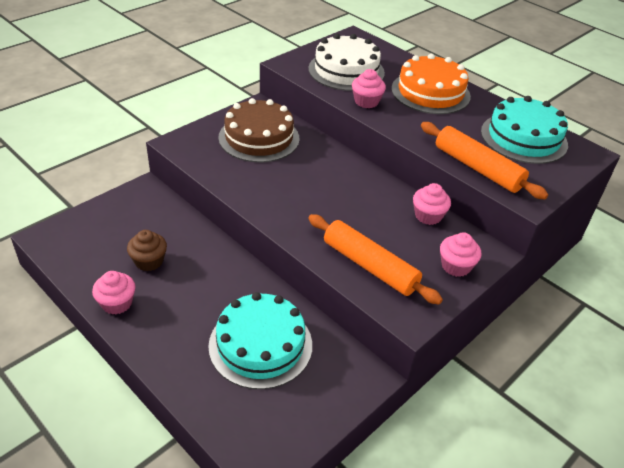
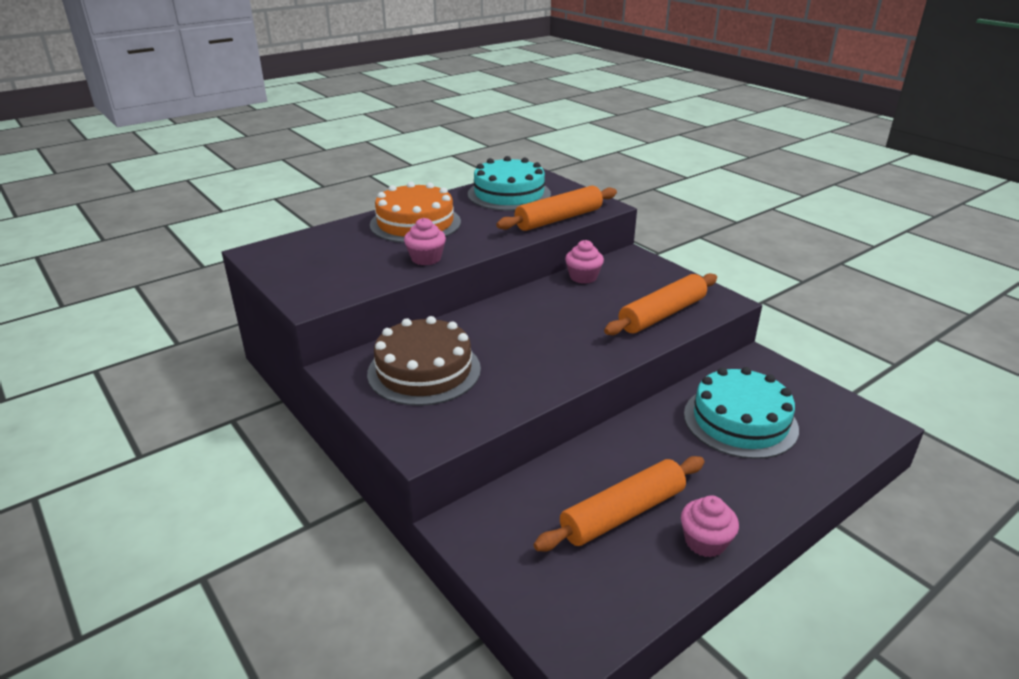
camera: 80 degrees left, 10 degrees down
(149, 261) = (622, 513): brown cupcake -> orange rolling pin
(346, 70) = (347, 264): white cake -> none
(456, 266) = (653, 273): pink cupcake -> none

